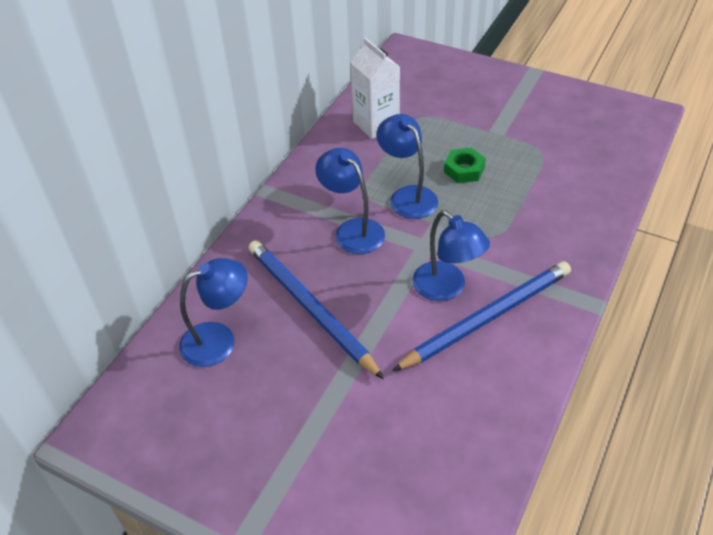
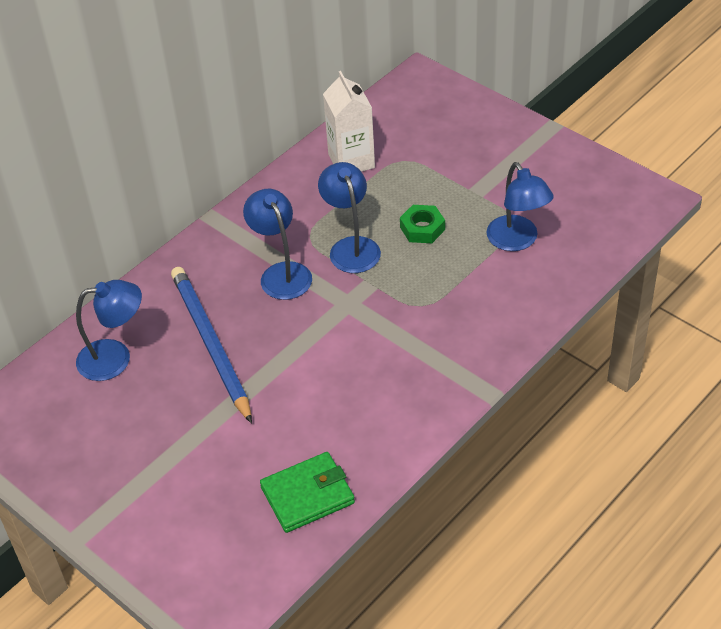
camera: 15 degrees right, 0 degrees up
(446, 288) = (350, 350): blue lamp -> blue lamp (517, 241)
(468, 442) = (307, 495): none -> green wallet
(487, 318) = (377, 386): blue pencil -> none

